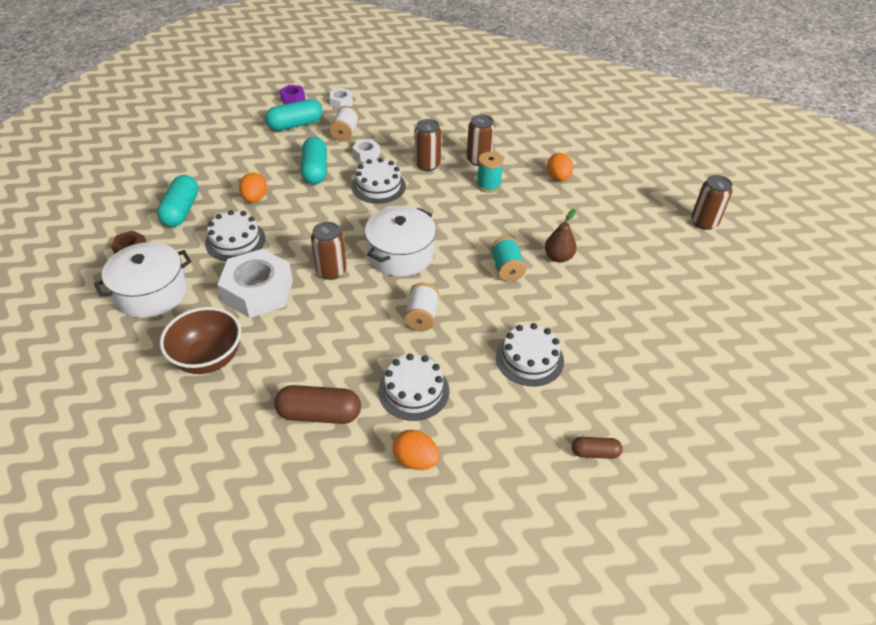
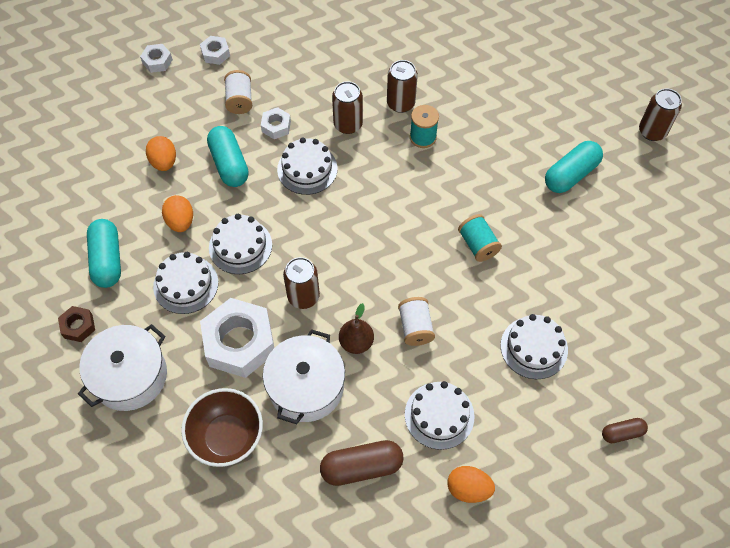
camera: 15 degrees left, 15 degrees up
(293, 98) = (157, 61): purple nut -> white nut
(295, 125) = (178, 101): turquoise capsule -> turquoise capsule (570, 174)
(295, 225) = (240, 246): none -> white cake
(401, 254) = (366, 255): white pot -> white pot (306, 386)
(558, 178) = (491, 108): orange egg -> orange egg (164, 162)
(558, 257) = (523, 216): brown pear -> brown pear (356, 342)

